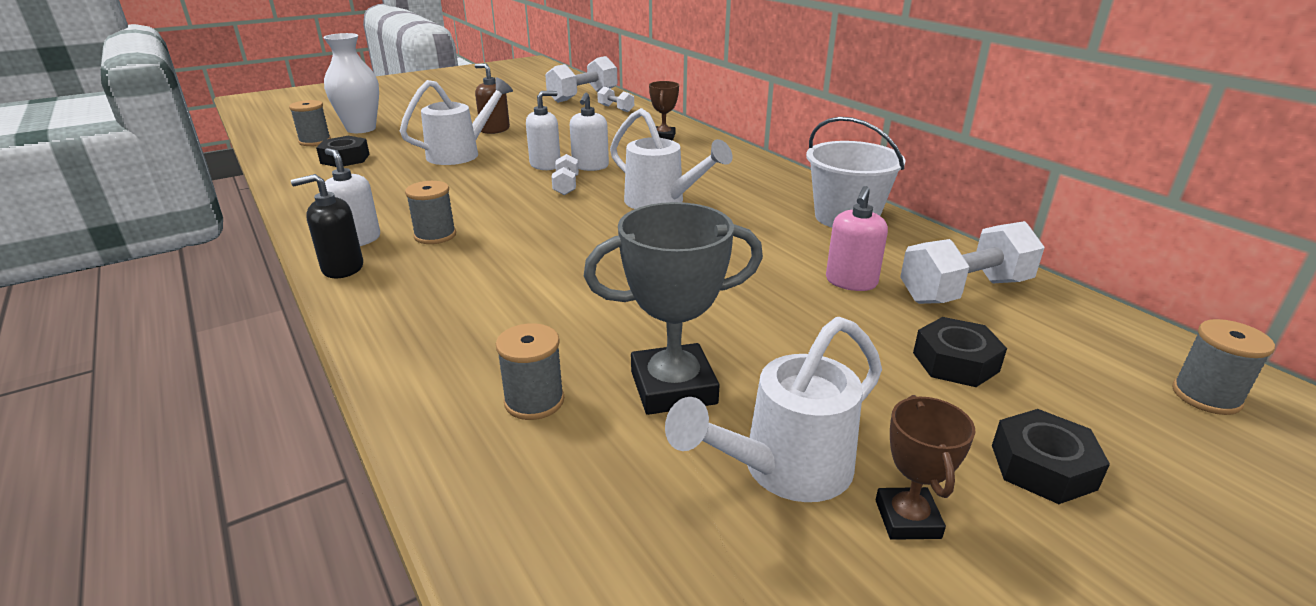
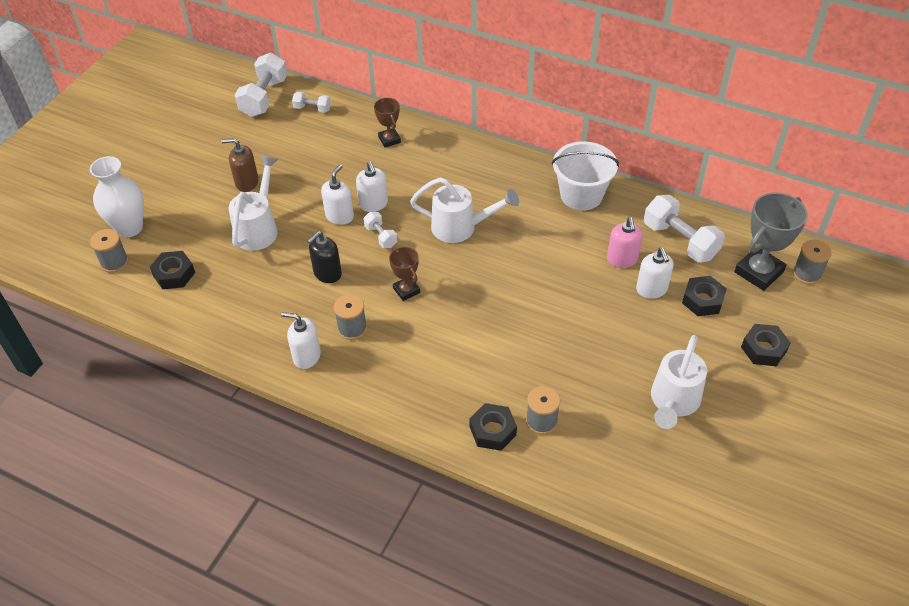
camera: 30 degrees left, 20 degrees up
(342, 268) = (331, 384): black soap dispenser -> black soap dispenser (327, 273)
(453, 383) = (493, 431): none -> black nut
(673, 387) = (595, 380): grey trophy -> grey trophy (758, 272)
(871, 323) = (651, 289): none -> white soap dispenser
(907, 519) = (730, 402): brown trophy -> brown trophy (406, 290)
(964, 291) = (680, 241): white dumbbell -> white dumbbell turned 75 degrees counterclockwise

